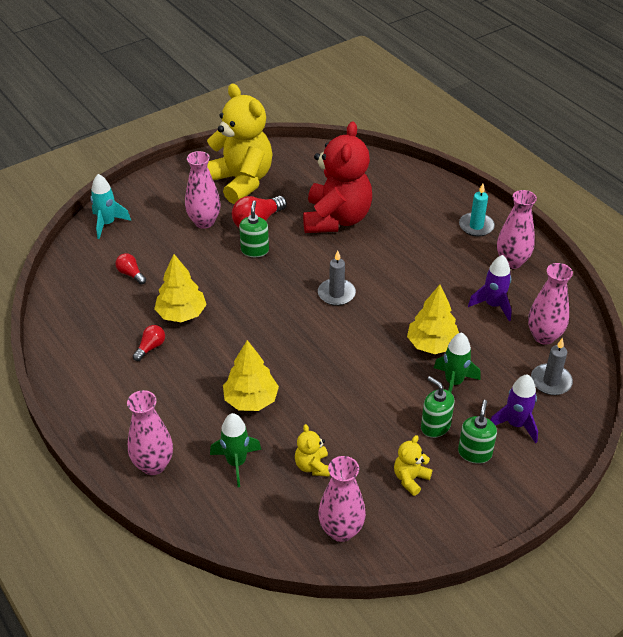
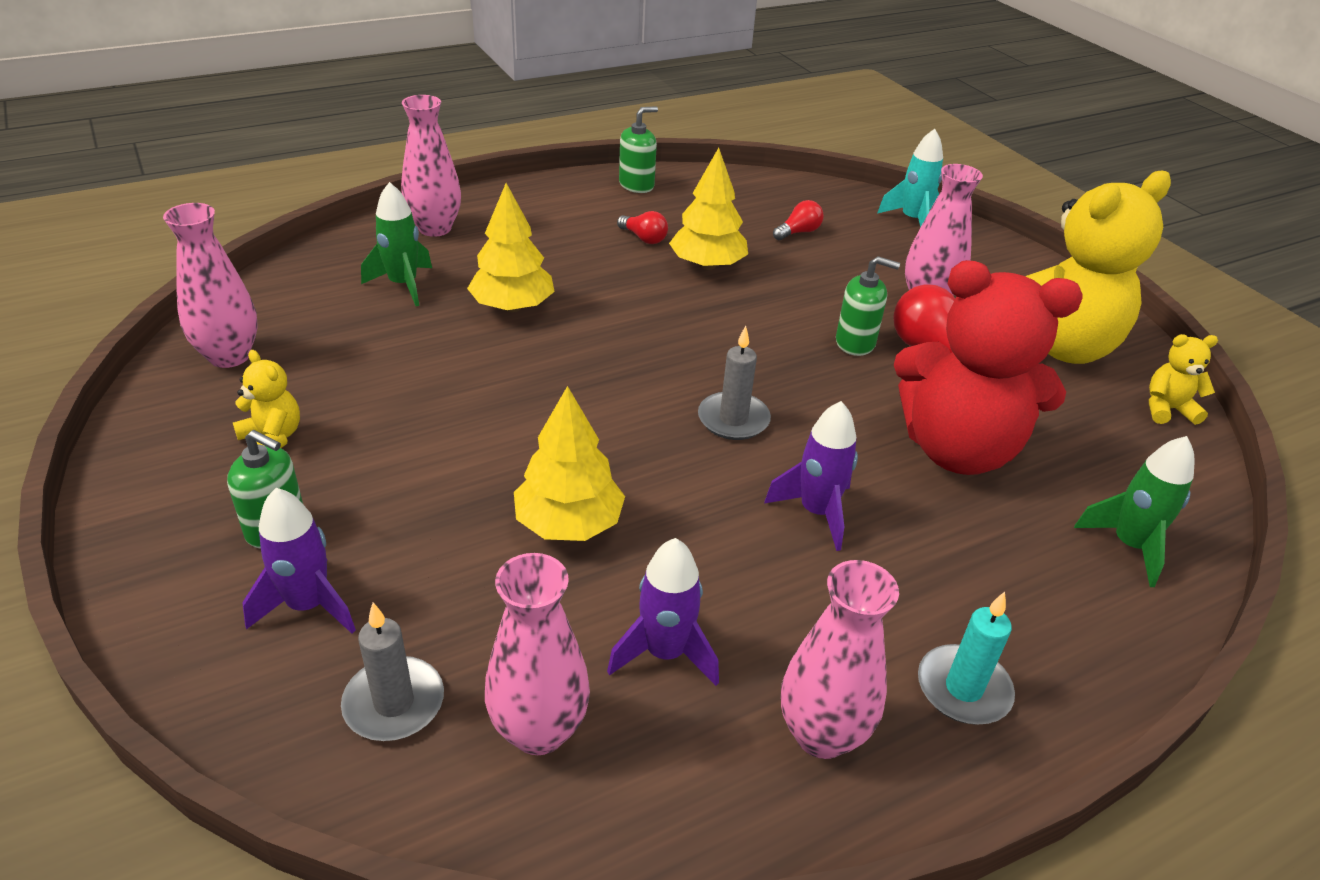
camera: 95 degrees right, 5 degrees down
(312, 466) = (359, 346): yellow teddy bear -> yellow teddy bear (1167, 409)
(395, 264) = (816, 512): none -> purple rocket
(435, 426) = (364, 488): green soap dispenser -> green soap dispenser (636, 185)
(453, 382) = (457, 534): green rocket -> green rocket (1129, 545)

